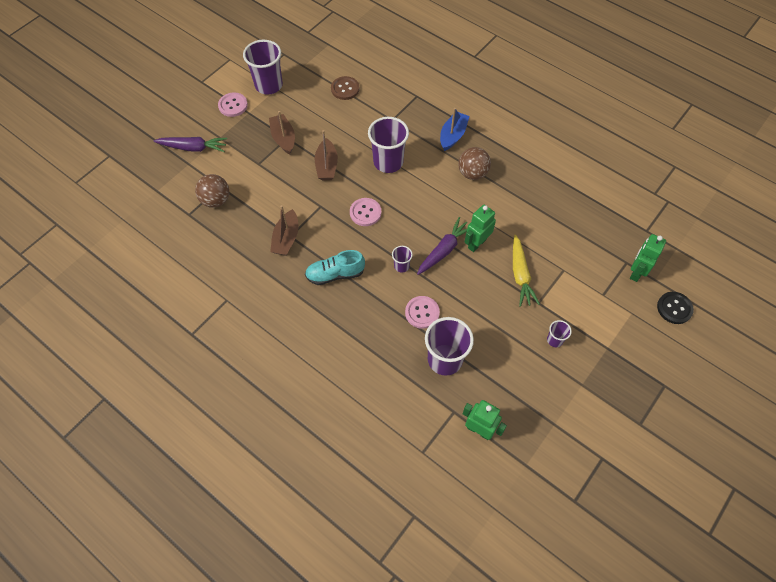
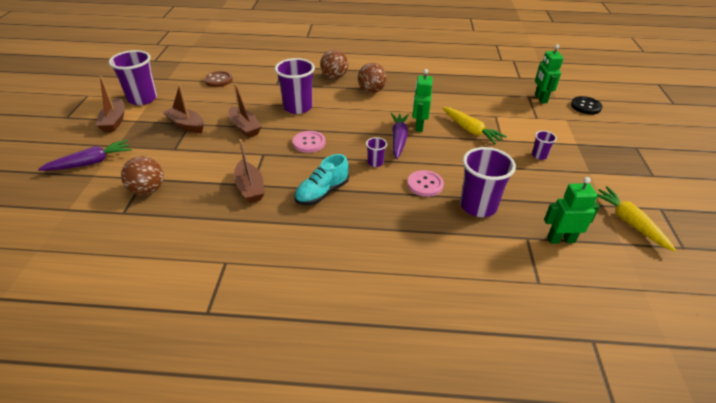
camera: 35 degrees left, 20 degrees down
(233, 105) = (114, 121): pink button -> brown boat
(453, 135) = (334, 77): blue boat -> brown ball
(556, 452) = (629, 222): none -> yellow carrot

